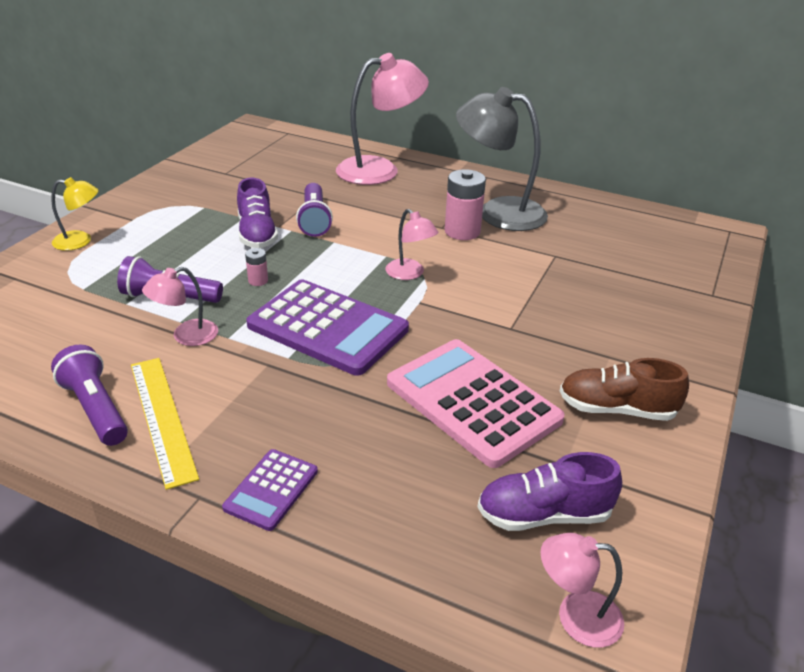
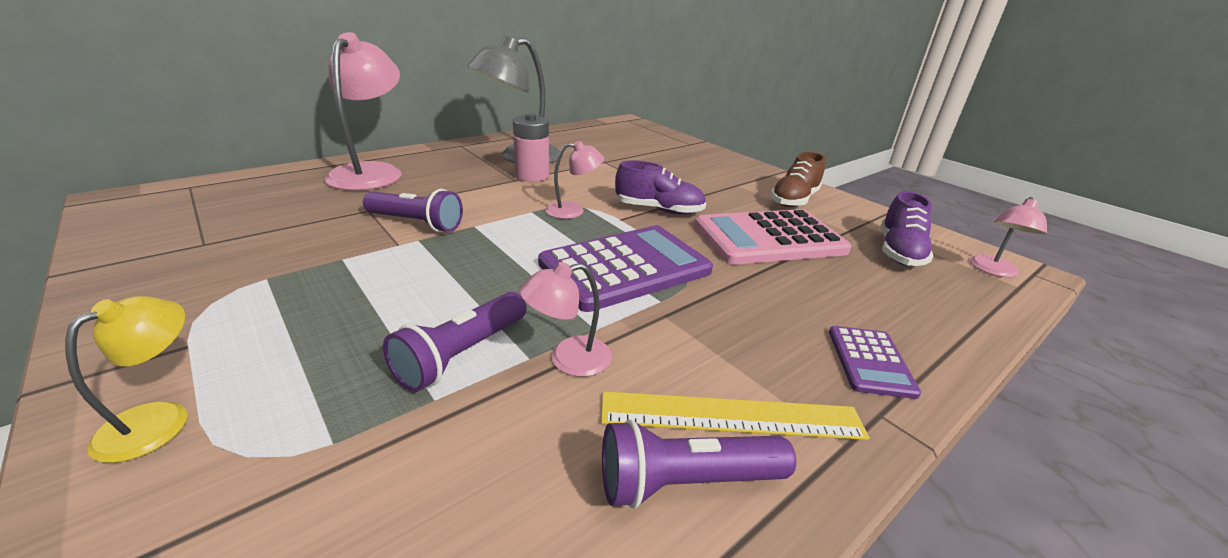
camera: 65 degrees left, 5 degrees down
(186, 336) = (568, 359): pink lamp -> pink lamp turned 75 degrees clockwise
(257, 234) = (395, 260): purple shoe -> purple shoe (658, 210)
(258, 281) = (498, 283): pink battery -> none
(271, 489) = (870, 361): purple calculator -> purple calculator turned 45 degrees clockwise

